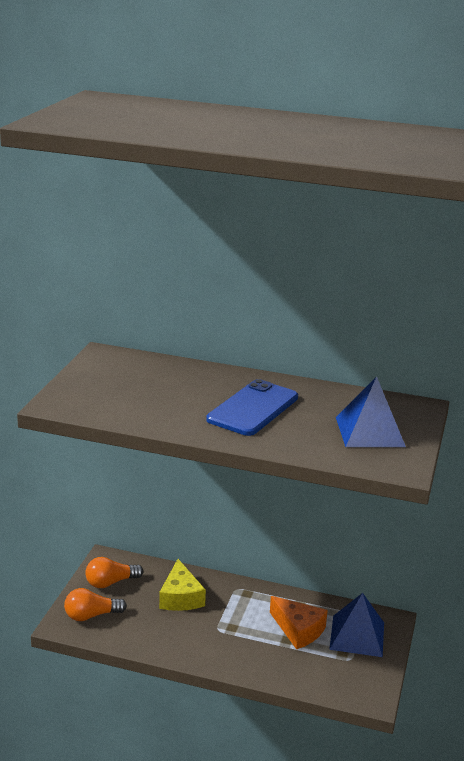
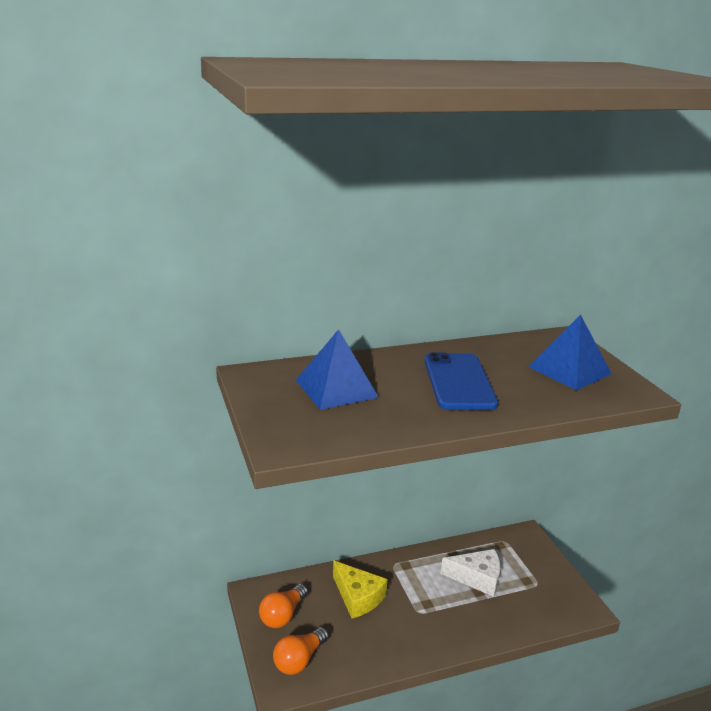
camera: 35 degrees left, 0 degrees up
(298, 630) = (477, 578): orange cheese -> white cheese
(357, 636) = (520, 560): blue pyramid -> blue pyramid (336, 388)

